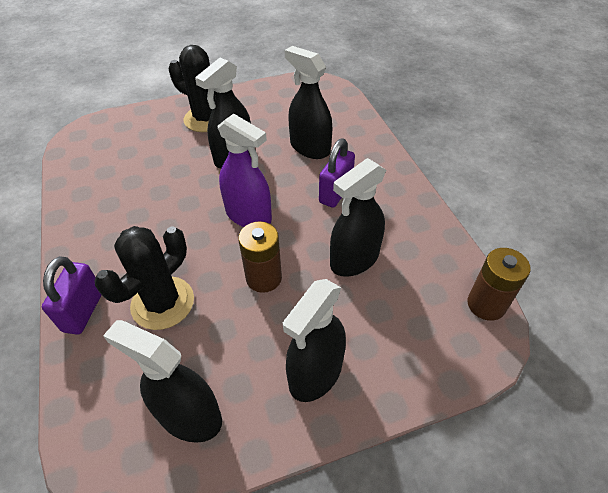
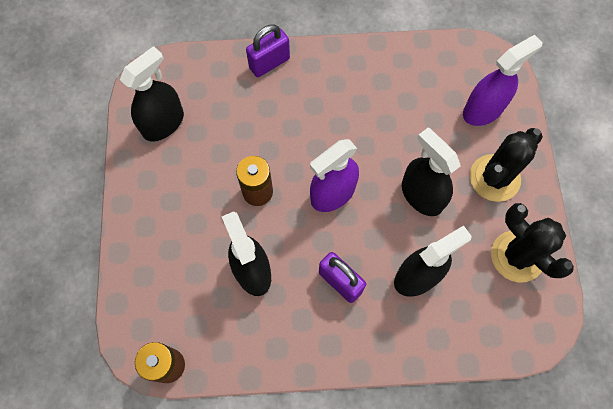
camera: 105 degrees right, 20 degrees up
(83, 311) = (269, 63): purple padlock -> purple padlock turned 60 degrees counterclockwise
(138, 133) = (483, 110): none -> purple spray bottle
(162, 303) = (258, 115): black cactus -> black cactus (517, 256)
(315, 373) = (161, 208): black spray bottle -> none

